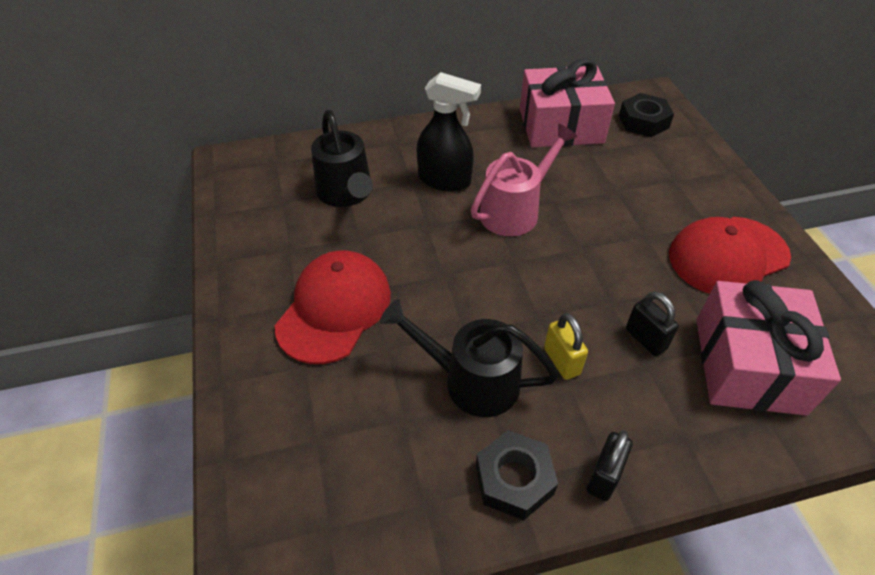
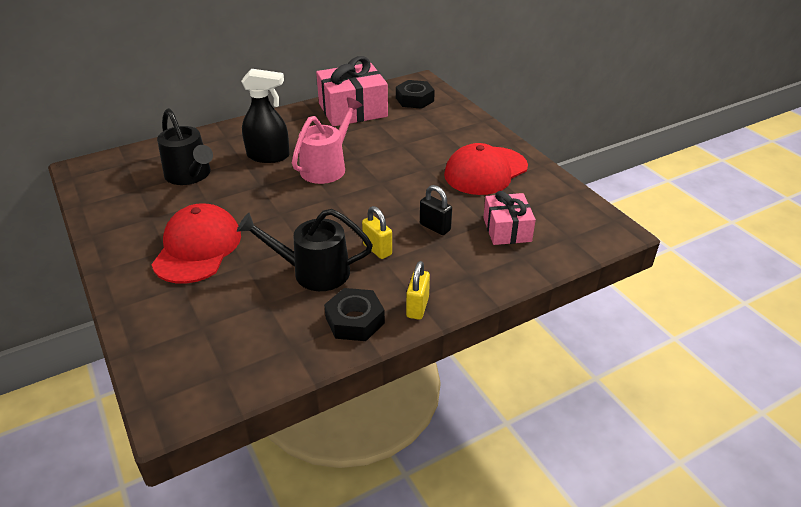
camera: 15 degrees left, 10 degrees down
(604, 477) = (417, 307): black padlock -> yellow padlock
(748, 365) = (507, 229): pink gift -> pink gift, size x0.61

